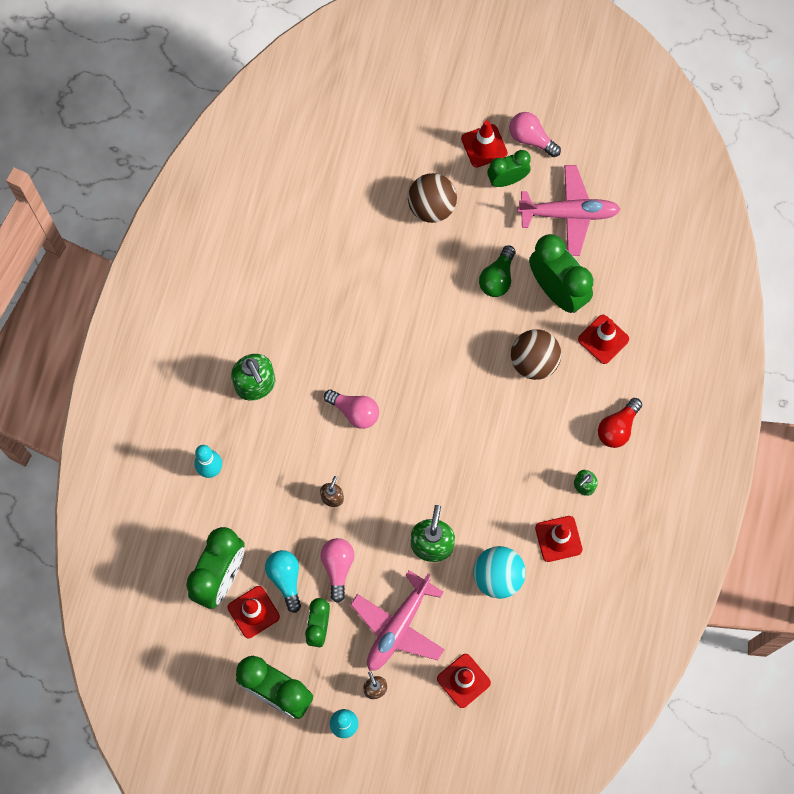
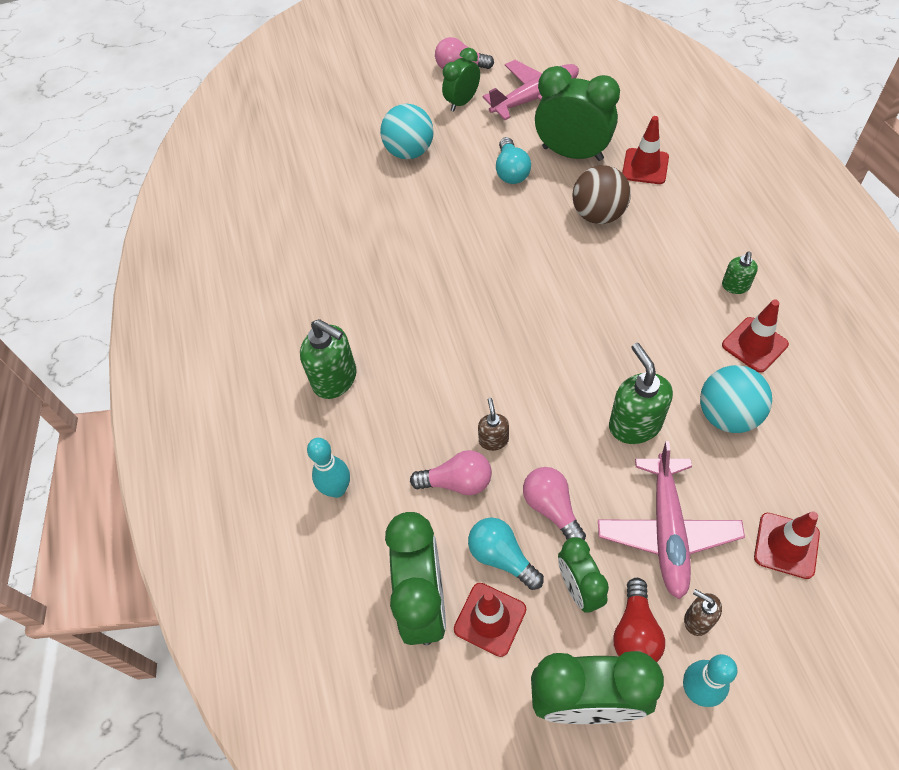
camera: 25 degrees left, 15 degrees down
(355, 412) = (458, 347): pink light bulb -> pink light bulb (457, 482)
(431, 207) = (409, 151): brown ball -> turquoise ball
(484, 146) = (423, 90): red traffic cone -> none
(497, 278) = (511, 171): green light bulb -> turquoise light bulb
(617, 428) = (721, 224): red light bulb -> red light bulb (635, 632)

